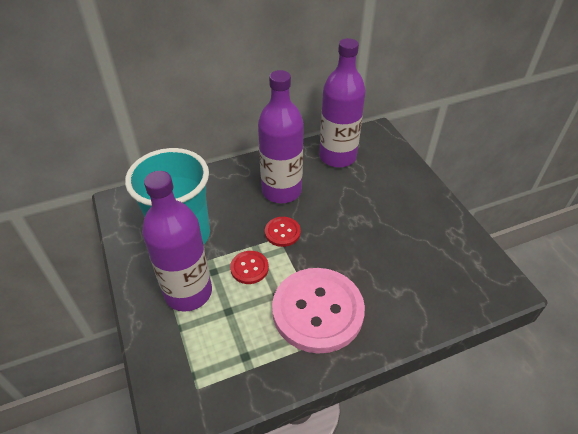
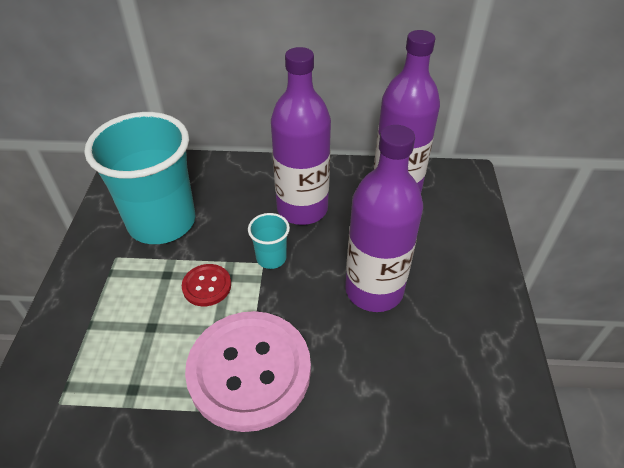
camera: 25 degrees right, 0 degrees up
(188, 292) = (125, 288): purple bottle -> purple bottle (374, 290)
(282, 232) = (271, 258): red button -> turquoise cup

